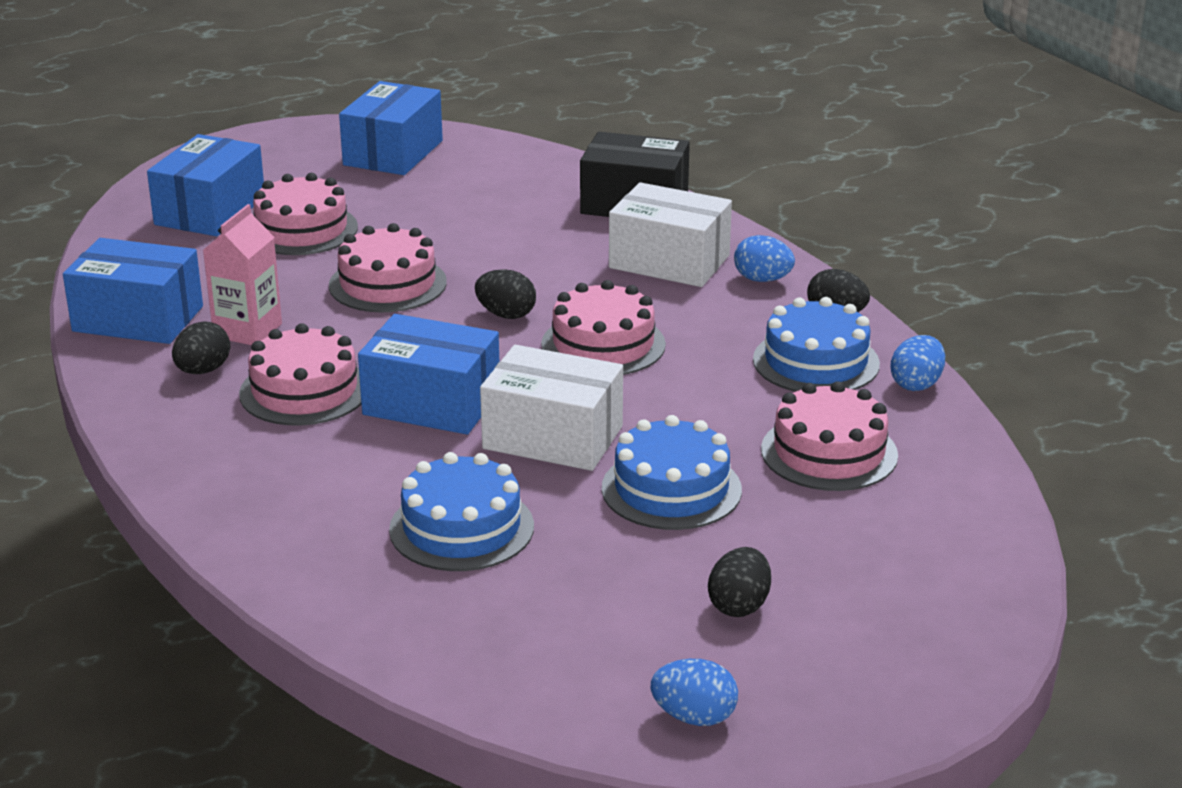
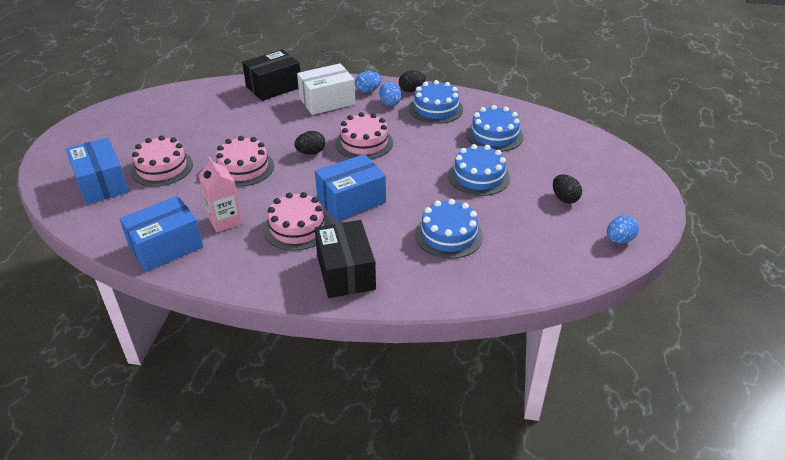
camera: 50 degrees left, 10 degrees up
(203, 370) = (240, 247): black egg -> none
(252, 477) = (345, 272): none -> black box
(393, 153) = (137, 116): blue box -> none
(553, 437) = (413, 184): white box -> none
(829, 452) = (494, 135): pink cake -> blue cake
(916, 384) = (474, 99): blue egg -> blue egg (389, 103)

